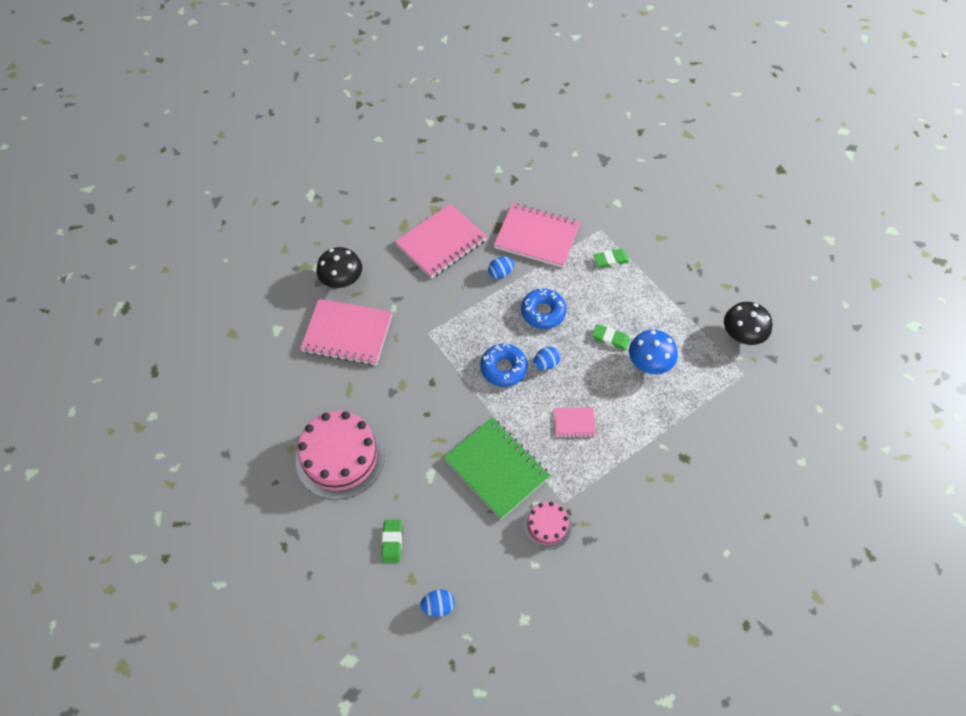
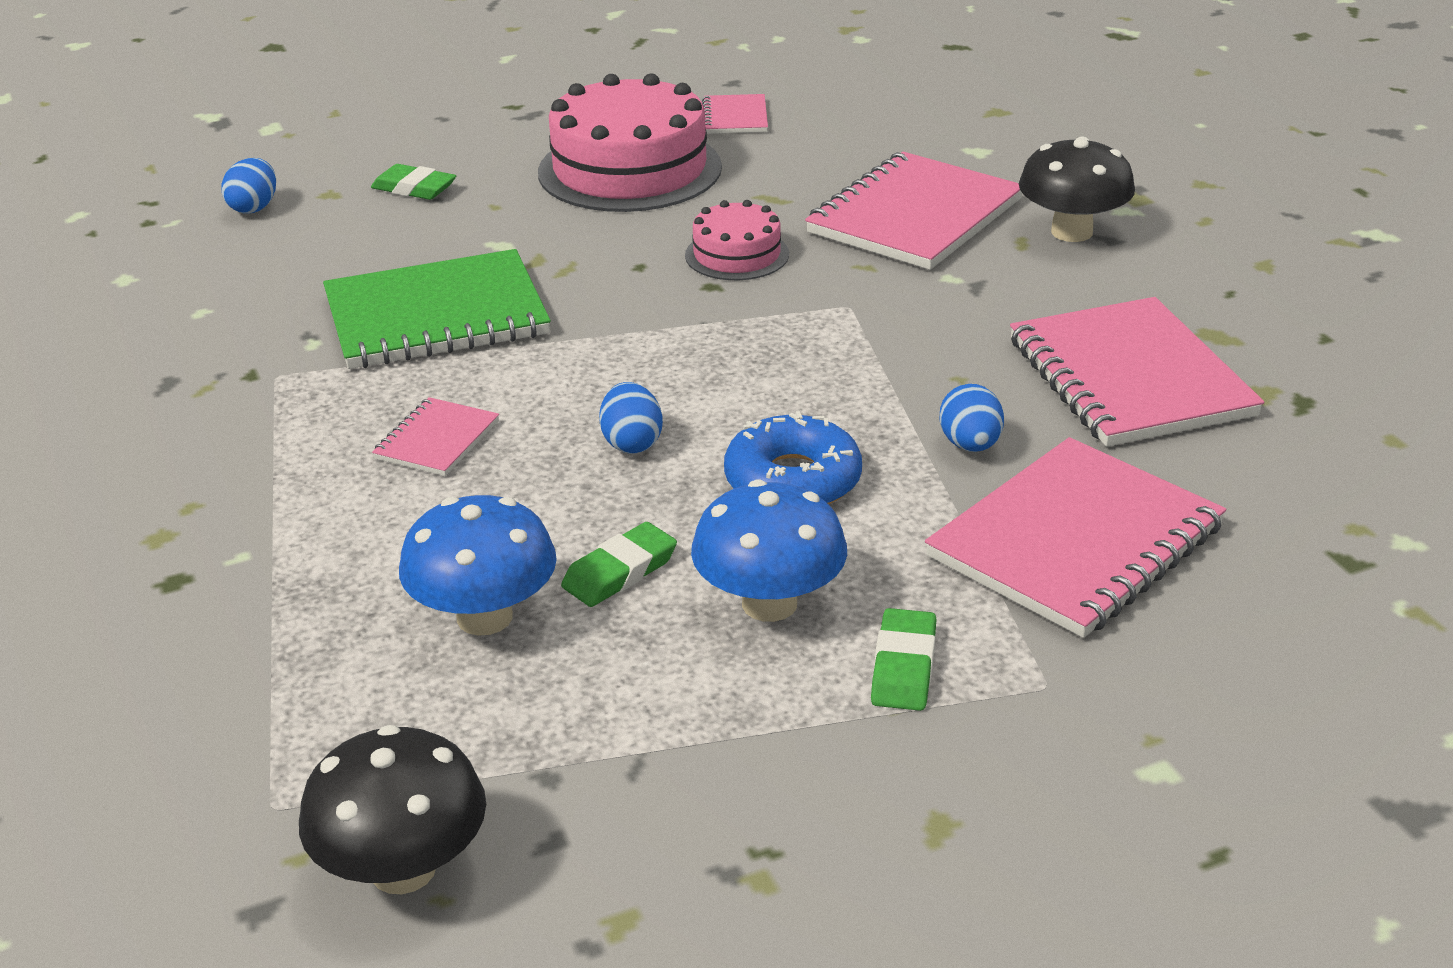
camera: 115 degrees right, 25 degrees down
(268, 436) = (735, 117): none -> pink notebook
(503, 368) = (670, 380): blue donut -> none
(547, 525) = (254, 343): pink cake -> pink cake (737, 254)
(603, 297) = (769, 603): none -> blue mushroom

